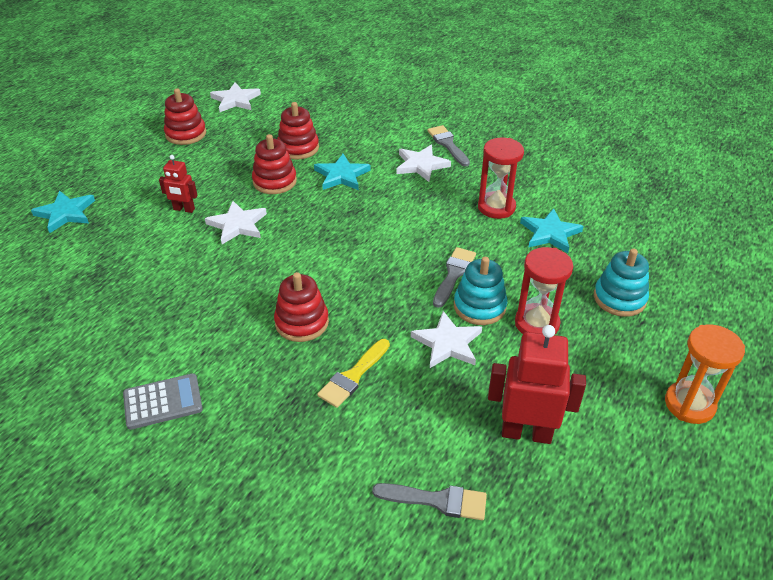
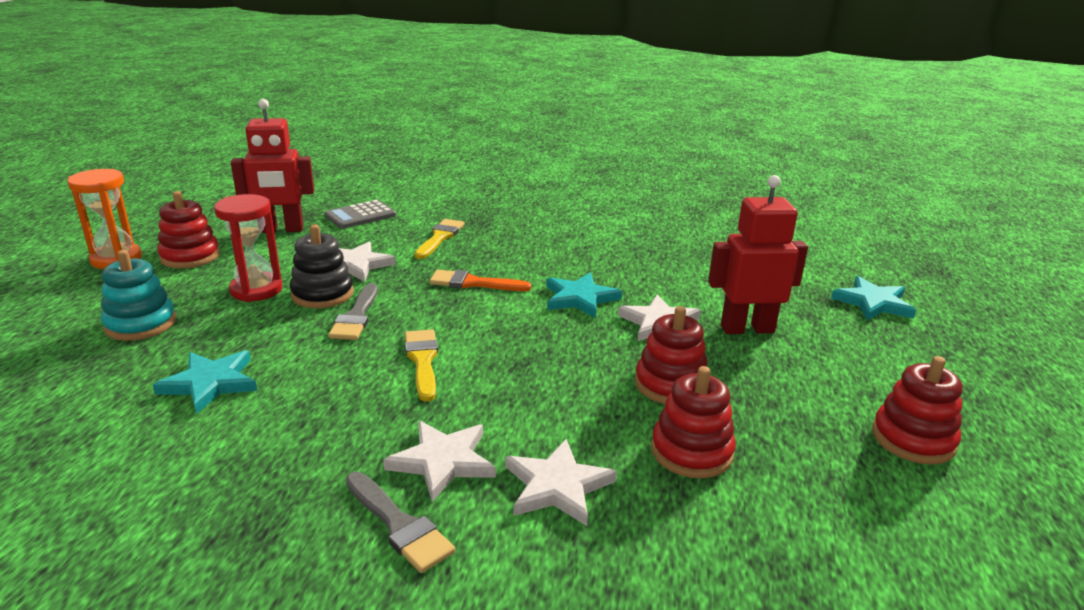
camera: 160 degrees right, 15 degrees down
(163, 402) = (583, 210): grey calculator -> grey calculator (360, 215)
(184, 209) = (747, 329): red robot -> red robot, size x1.80
(235, 100) = (948, 550): white star -> white star (557, 486)
(302, 322) = (509, 259): red stacking toy -> red stacking toy (190, 256)
(341, 175) = (575, 414): turquoise star -> turquoise star (580, 298)
(349, 295) = (473, 283): none -> orange brush
(415, 225) = (422, 361): none -> yellow brush
(437, 500) = (352, 200): grey brush -> none
(479, 306) = (322, 294): turquoise stacking toy -> black stacking toy
(496, 207) = (294, 407): red hourglass -> none

